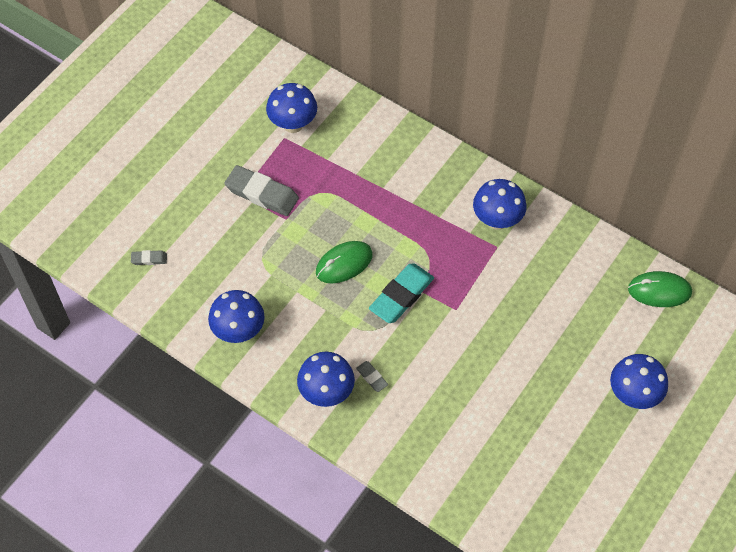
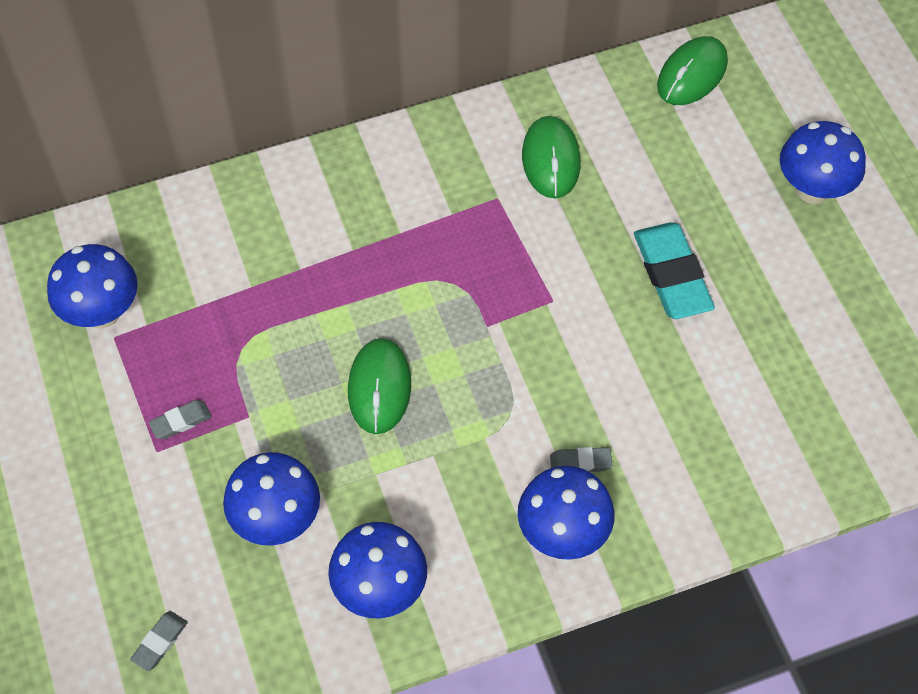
camera: 55 degrees left, 0 degrees up
(262, 194) = (181, 421): grey eraser -> grey eraser, size x0.48
(401, 296) = (484, 350): turquoise eraser -> turquoise eraser (672, 275)
(497, 220) = (459, 173): blue mushroom -> blue mushroom (277, 520)
(542, 257) = (551, 160): none -> green mouse

